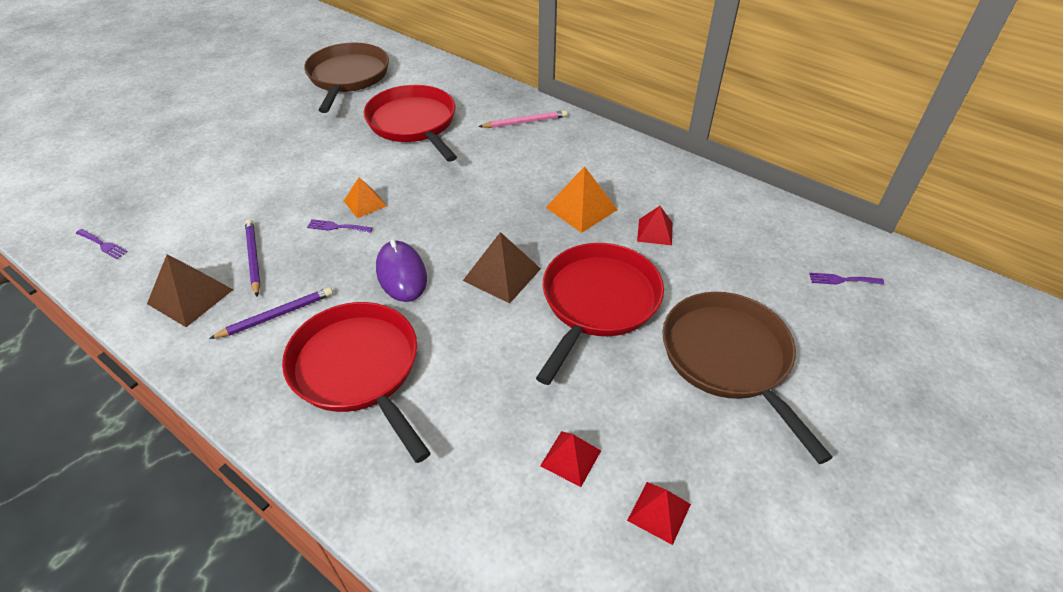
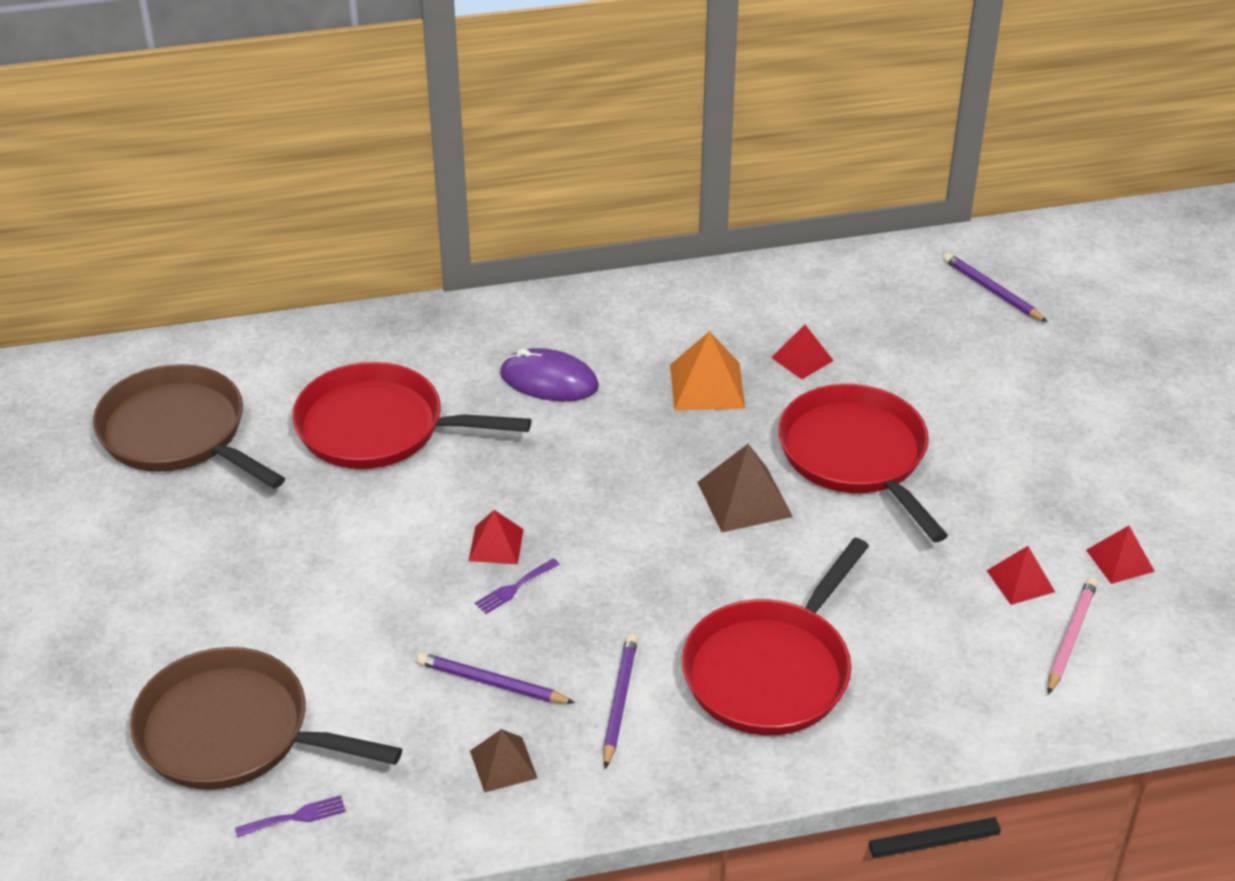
camera: 50 degrees left, 5 degrees down
(190, 296) = (503, 764): brown pyramid -> brown pyramid, size x0.64
(358, 369) = (771, 671): red pan -> red pan turned 60 degrees counterclockwise
(365, 203) = (496, 545): orange pyramid -> red pyramid
(401, 274) = (659, 573): purple mouse -> purple mouse (549, 380)
(525, 122) = (498, 338): pink pencil -> pink pencil (1070, 637)
(728, 358) = (1008, 419): brown pan -> brown pan (232, 732)
(842, 280) = (992, 291): purple fork -> purple pencil

